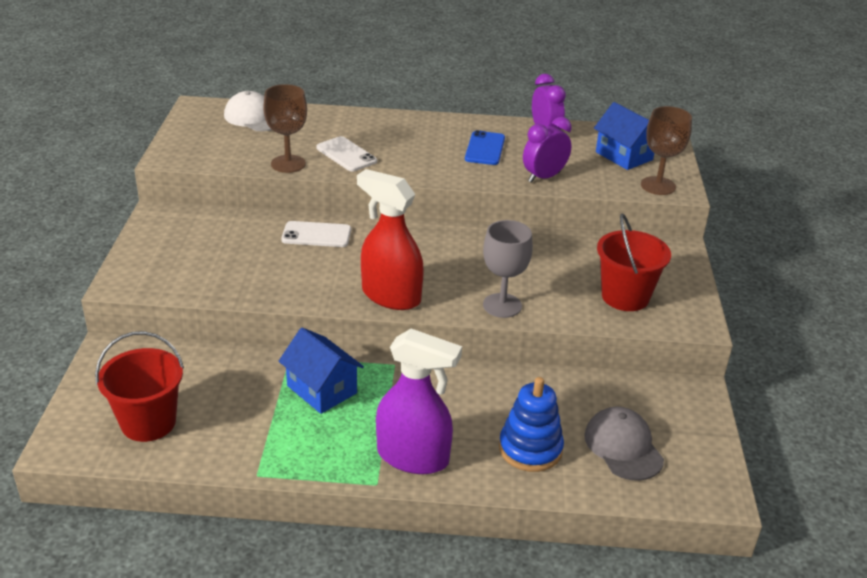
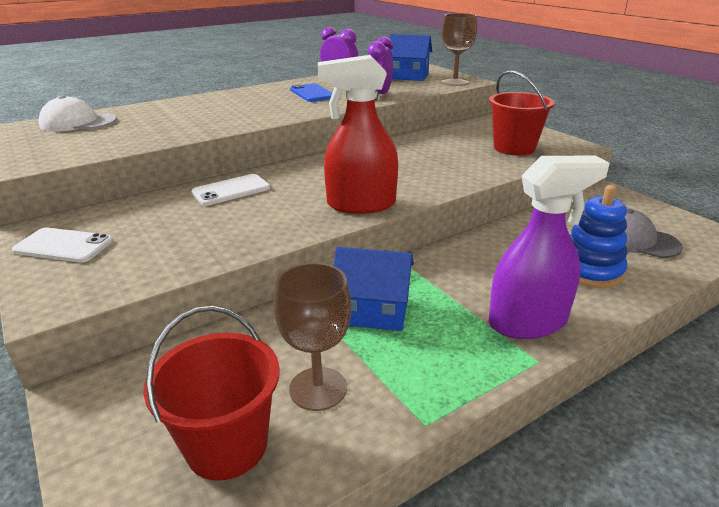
camera: 35 degrees left, 5 degrees down
(288, 164) = (157, 139): brown goblet -> brown goblet (318, 388)
(346, 155) = (205, 121): white phone -> white phone (63, 246)
(502, 305) = (451, 179): grey goblet -> none

